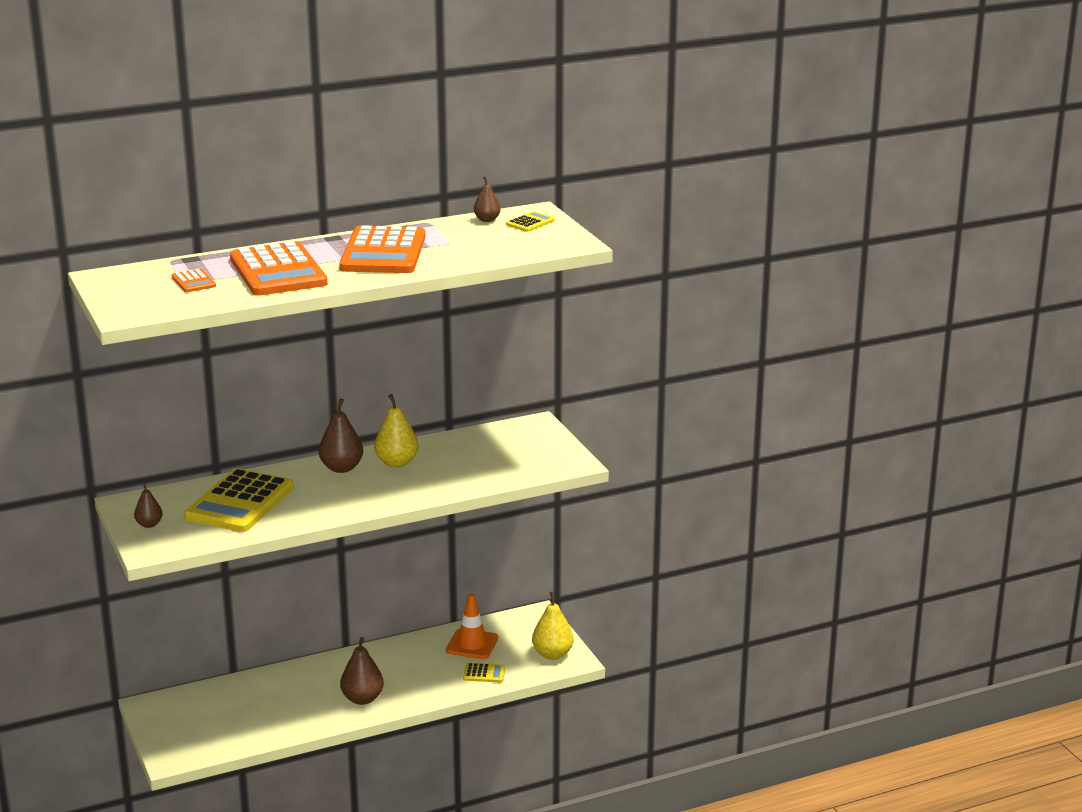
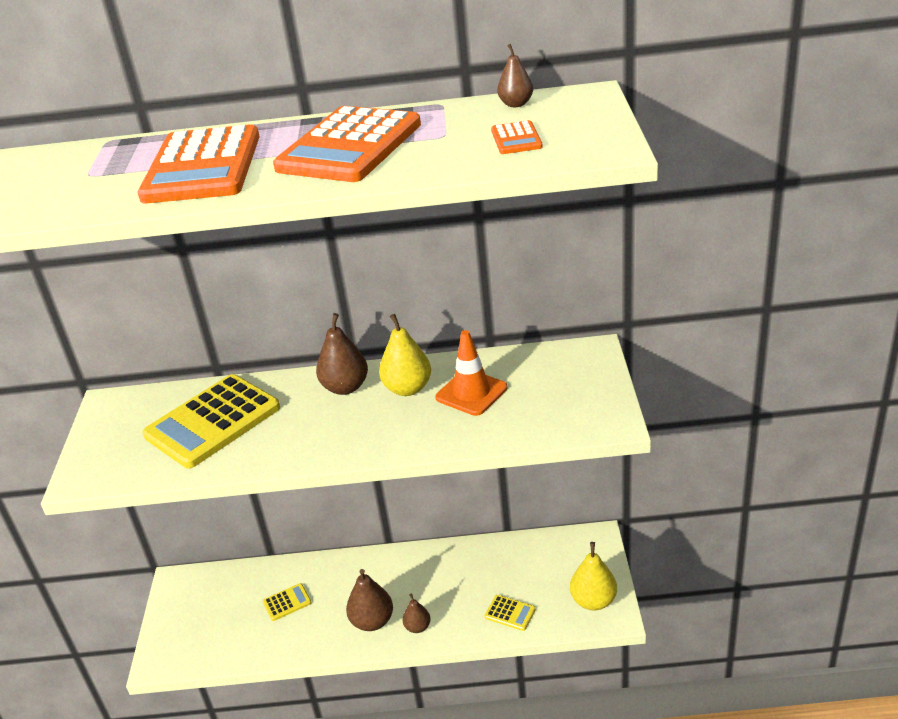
camera: 25 degrees right, 10 degrees up
(149, 524) = (106, 439): brown pear -> brown pear (417, 627)
(193, 282) = (96, 175): orange calculator -> orange calculator (516, 139)
(472, 644) = (513, 567): orange traffic cone -> orange traffic cone (471, 393)
(530, 222) = (568, 111): yellow calculator -> yellow calculator (287, 602)

